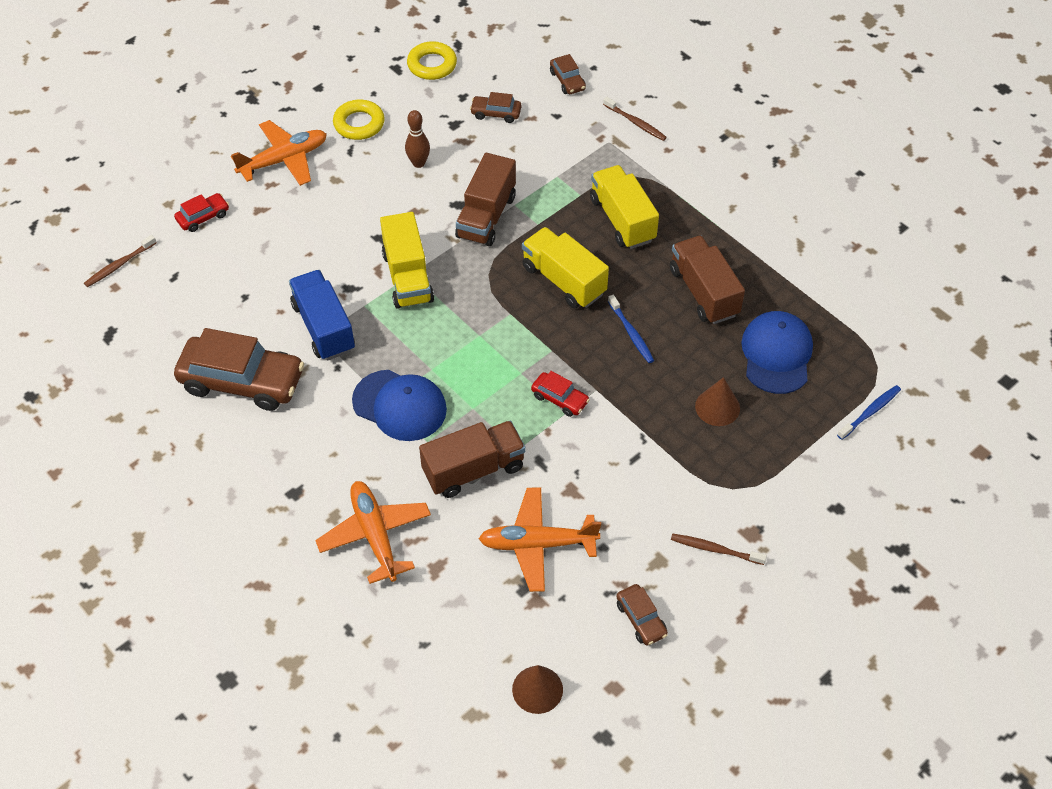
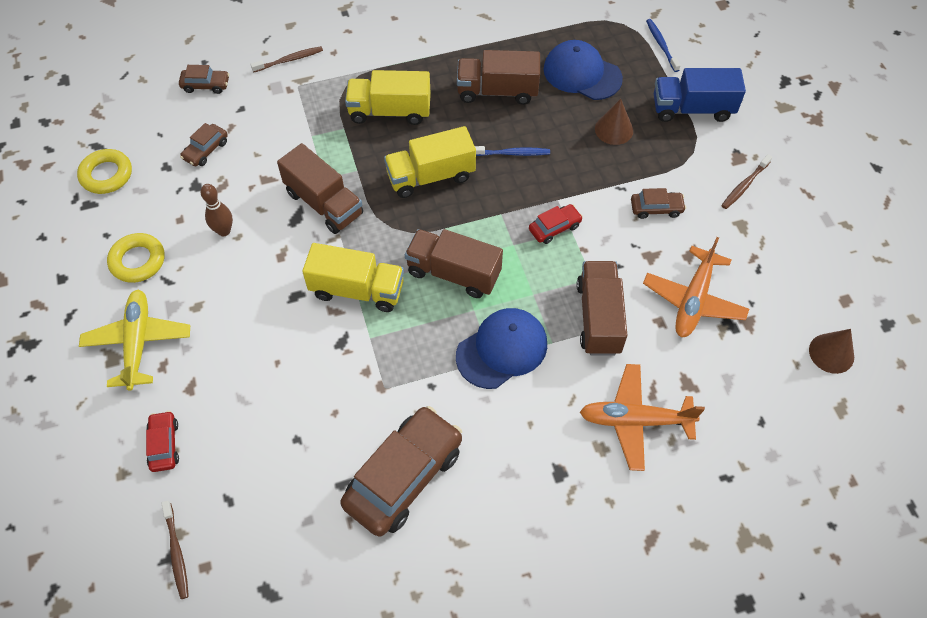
camera: 65 degrees left, 5 degrees up
(284, 160) = (138, 342): orange plane -> yellow plane
(323, 327) = (377, 381): blue truck -> blue truck (692, 109)
(463, 339) = (453, 273): none -> brown truck
(641, 619) = (790, 257): brown car -> brown car (656, 208)

